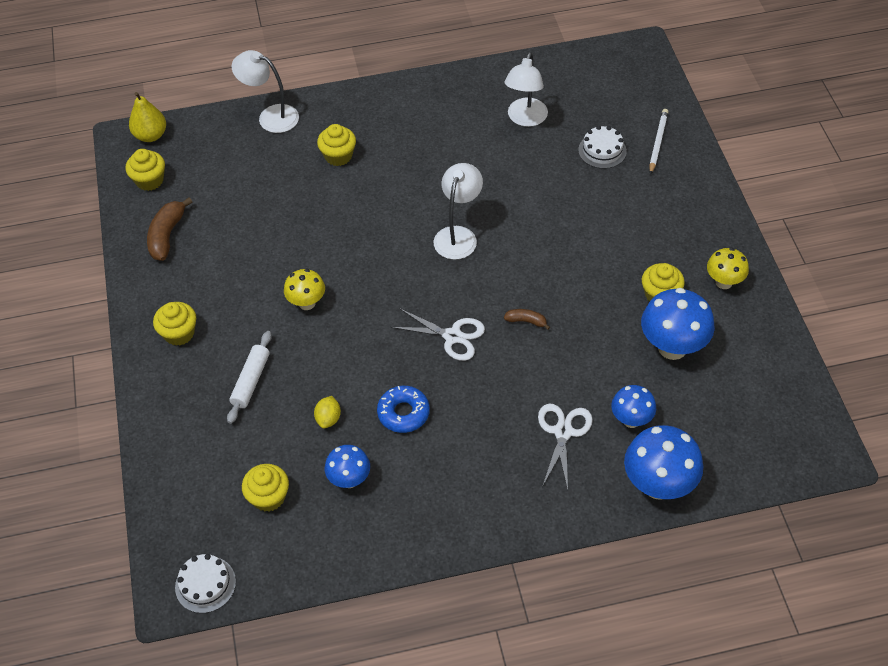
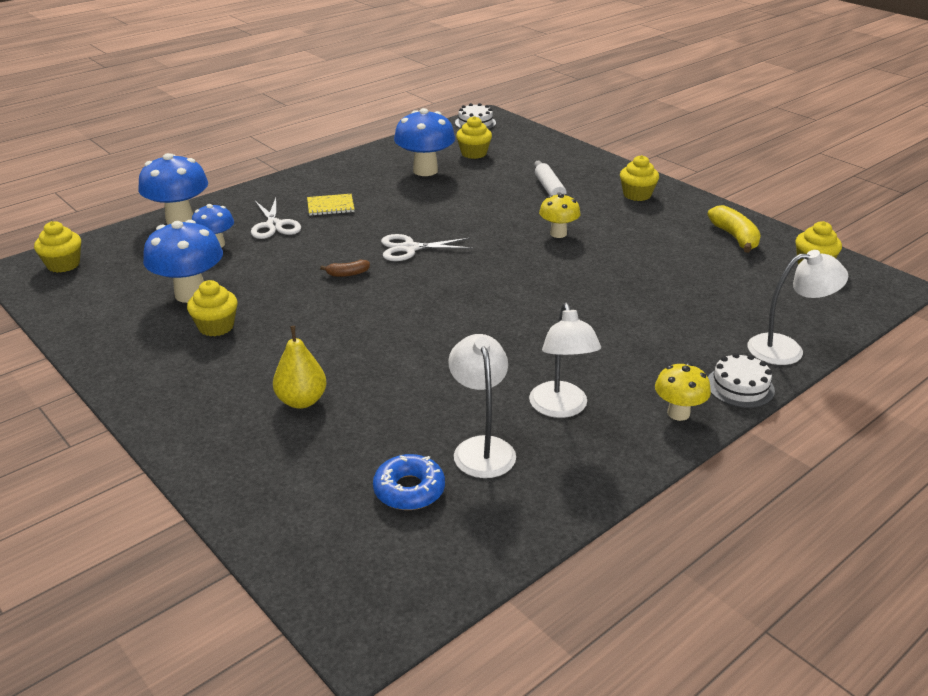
camera: 150 degrees right, 20 degrees down
(151, 135) = (874, 295): yellow pear -> yellow pear (302, 401)
(167, 235) = (735, 237): brown banana -> yellow banana
(328, 418) = (469, 188): yellow lemon -> none
(338, 156) = (664, 337): yellow cupcake -> yellow cupcake (63, 264)
(349, 479) = (425, 171): blue mushroom -> blue mushroom, size x1.67
(403, 413) = (414, 203): blue donut -> blue donut (409, 490)
(458, 235) = (465, 312): white lamp -> white lamp (561, 408)
(490, 445) = (330, 206): none -> yellow notebook
(602, 150) = (350, 443): white cake -> white cake (740, 387)
(658, 142) = (274, 479): white pencil -> none
(724, 282) = (143, 356): yellow mushroom -> yellow mushroom (678, 413)

